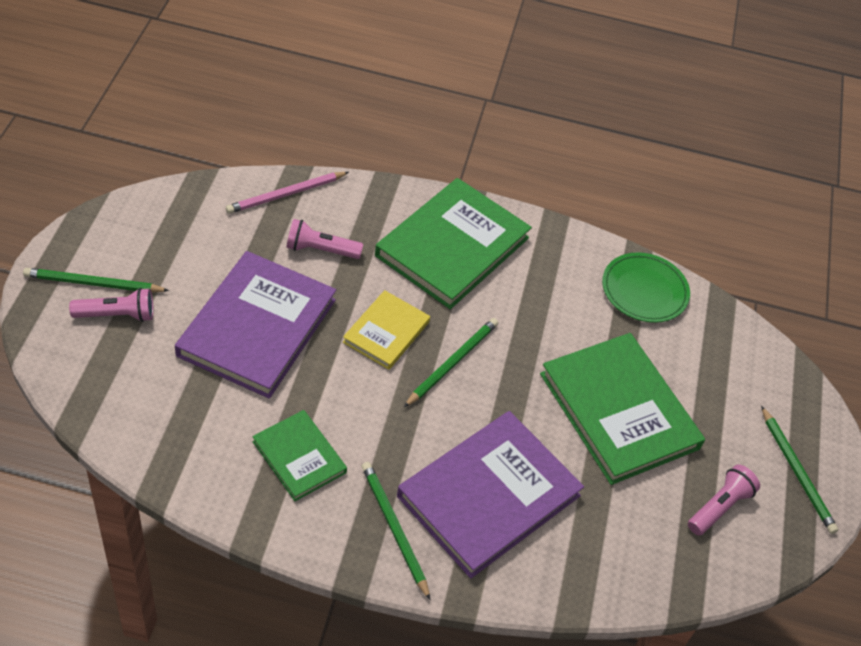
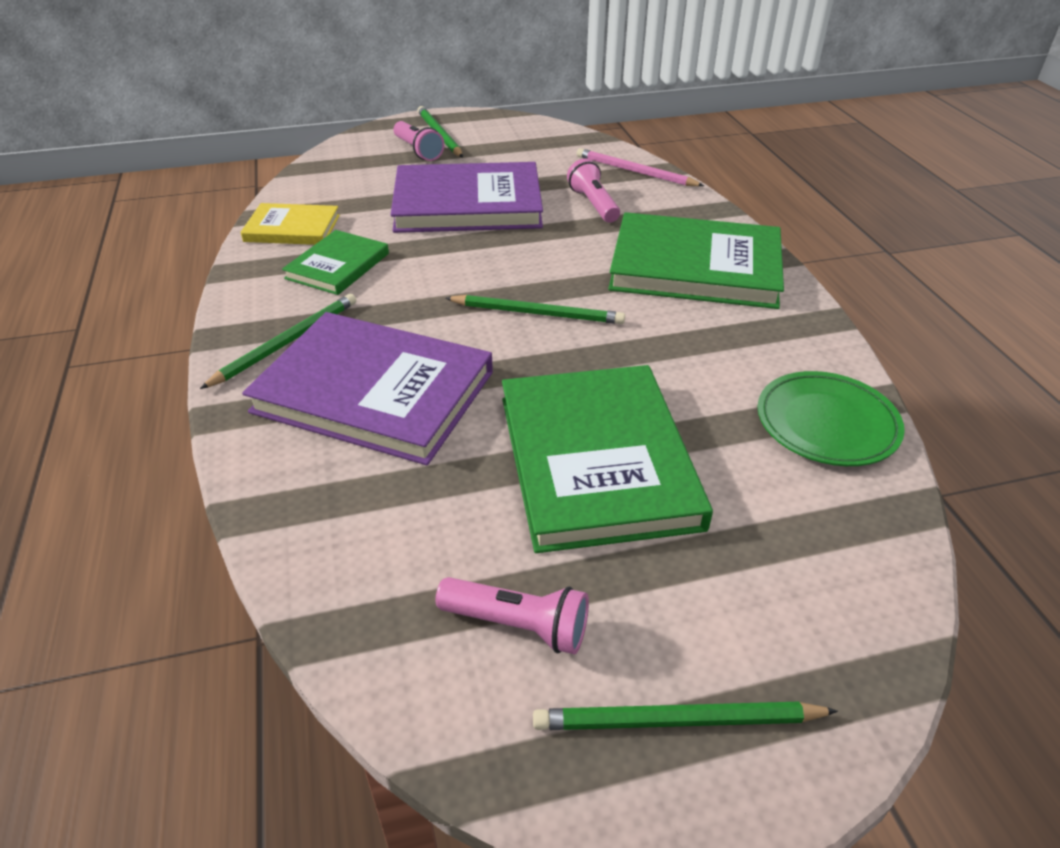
camera: 70 degrees right, 10 degrees down
(386, 332) = (535, 264): yellow book -> yellow book (292, 228)
(619, 411) = (596, 460): green book -> green book turned 45 degrees counterclockwise
(797, 472) = (677, 721): green pencil -> green pencil turned 45 degrees clockwise

